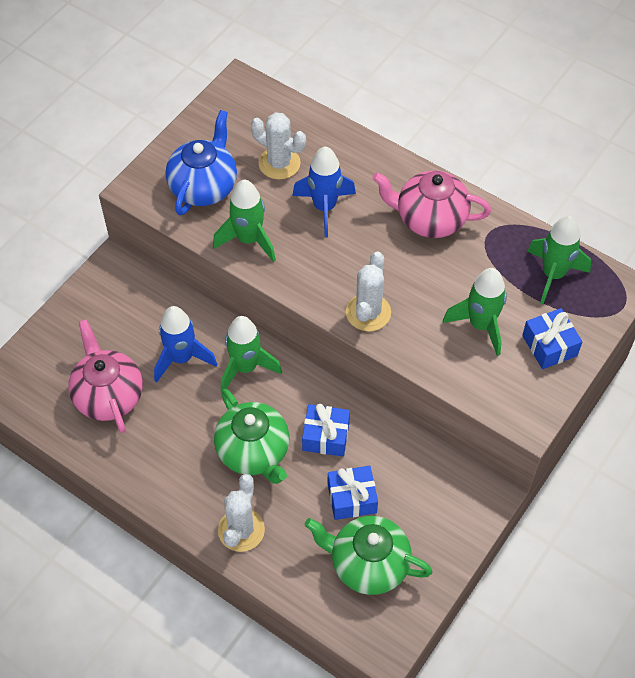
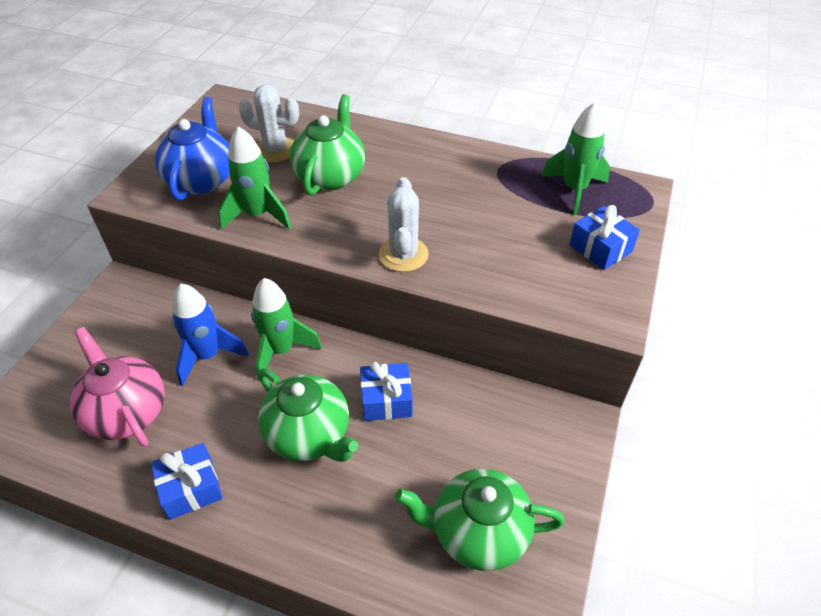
camera: 15 degrees left, 10 degrees down
(241, 530) = (314, 529): white cactus -> none
(324, 208) = (330, 176): blue rocket -> green teapot
(352, 498) = (435, 459): blue gift -> blue gift (191, 488)
(429, 219) = (437, 168): pink teapot -> none
(480, 325) = (524, 244): green rocket -> none

